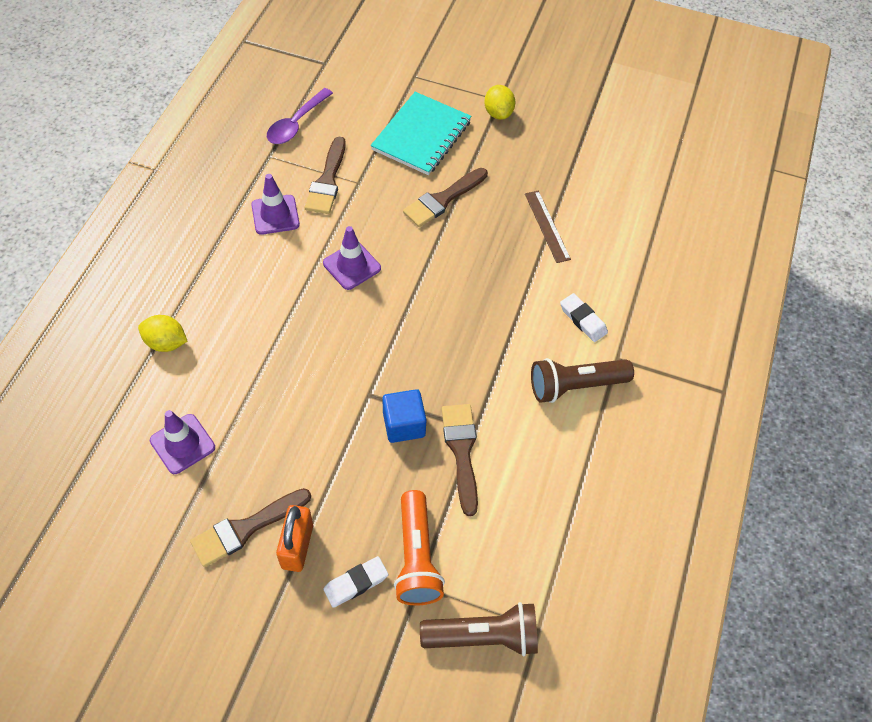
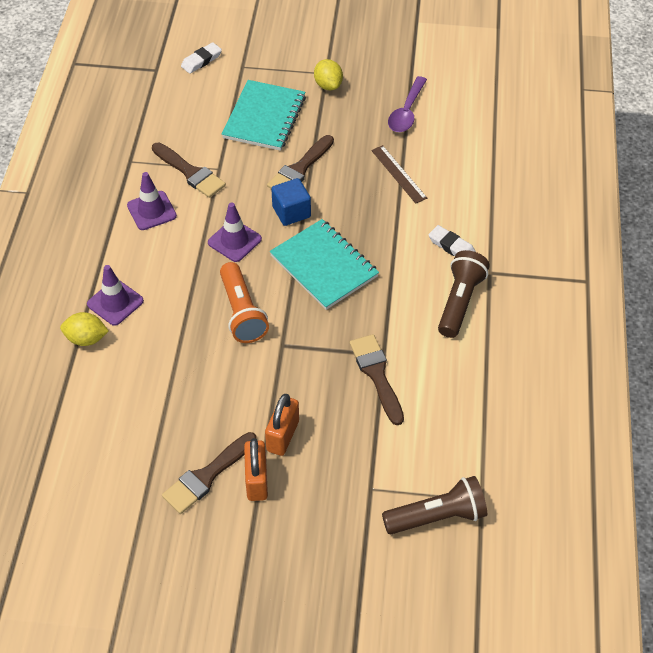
camera: 10 degrees left, 5 degrees down
(182, 444) = (128, 419): purple traffic cone -> purple traffic cone (115, 302)
(296, 124) = (146, 128): purple spoon -> purple spoon (406, 112)
(327, 181) = (190, 172): brown brush -> brown brush turned 45 degrees counterclockwise
(340, 500) = (283, 436): none -> orange padlock
(356, 583) = (316, 498): white eraser -> white eraser (201, 60)
(404, 424) = (320, 363): blue cube -> blue cube (291, 212)
(416, 557) = (362, 467): orange flashlight -> orange flashlight (242, 312)
(438, 314) = (324, 266): none -> turquoise notebook
(575, 386) = (459, 301): brown flashlight -> brown flashlight turned 135 degrees clockwise

